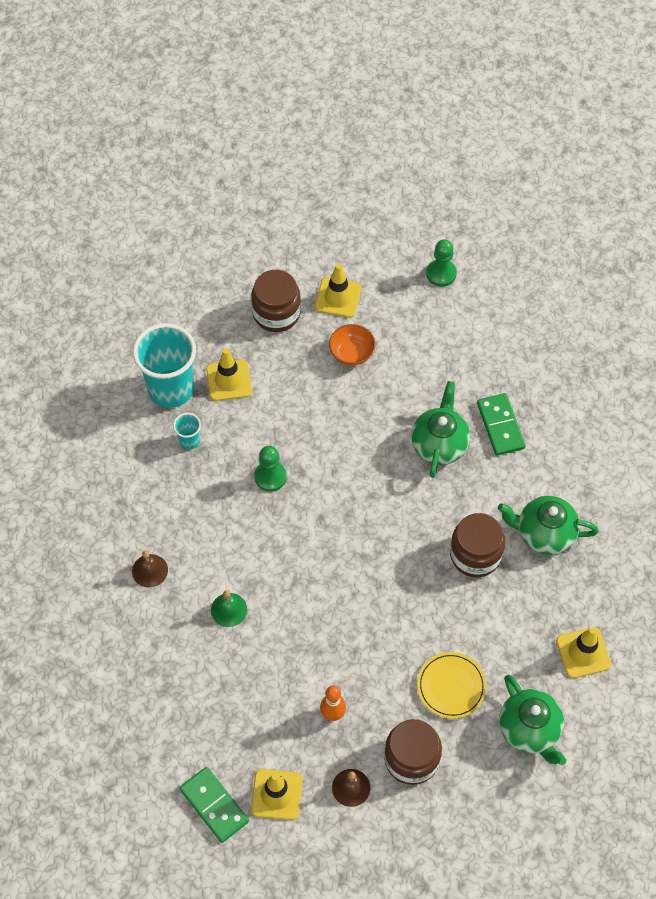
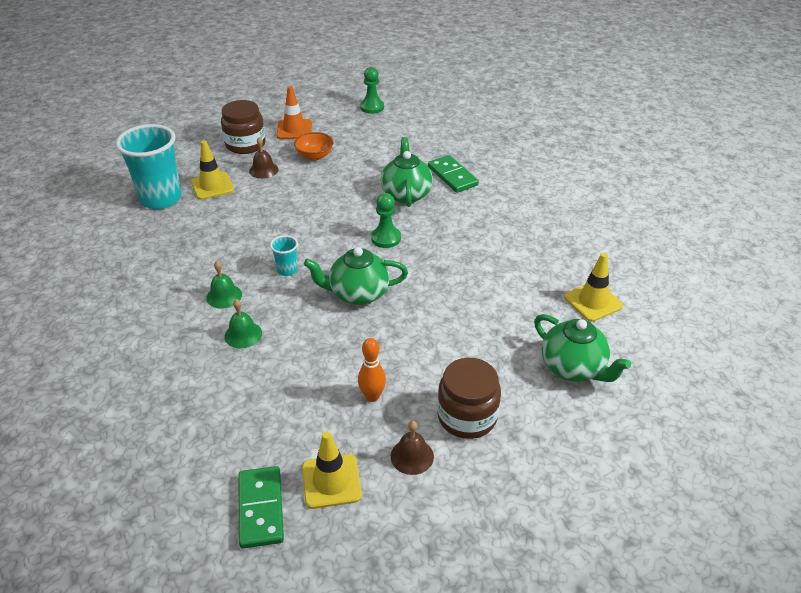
camera: 15 degrees left, 20 degrees down
(150, 570) = (156, 320): brown bell -> brown bell (263, 170)
(189, 441) = (183, 227): turquoise cup -> turquoise cup (287, 270)
(214, 805) = (261, 508): green domino -> green domino turned 45 degrees clockwise
(218, 554) = (224, 296): none -> green bell
(270, 477) = (263, 237): green pawn -> green pawn (386, 238)
(338, 297) = (294, 129): yellow traffic cone -> orange traffic cone
(451, 686) = (483, 350): yellow plate -> none
(475, 555) = (465, 254): brown jar -> none
(544, 534) = (518, 231): green teapot -> green teapot (358, 294)

